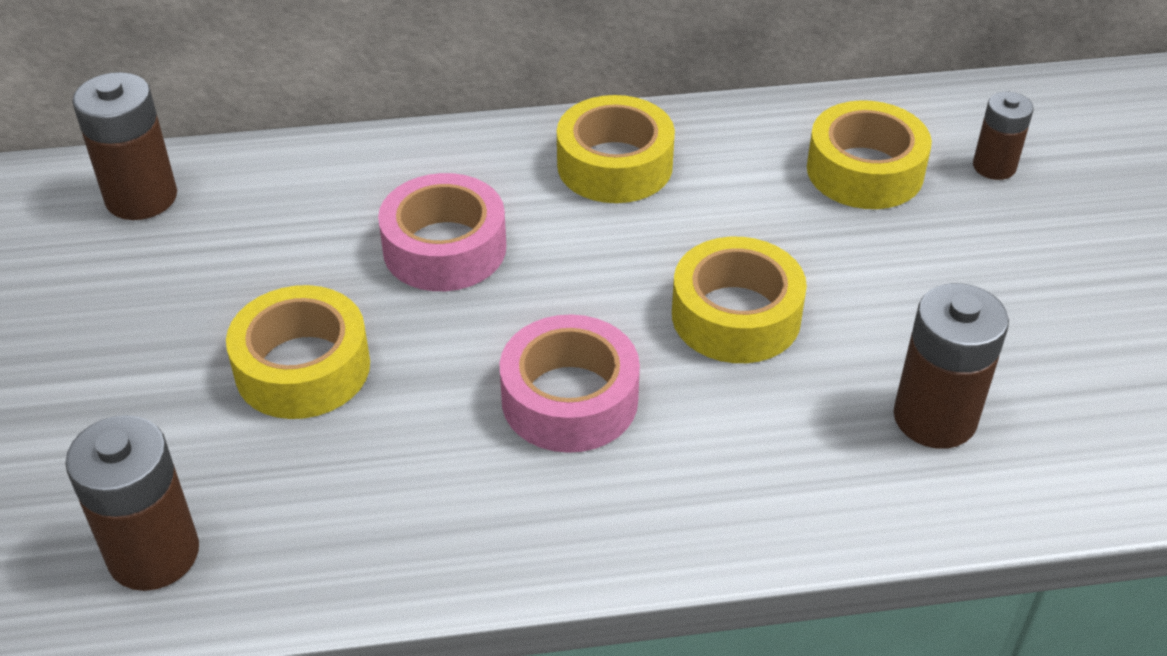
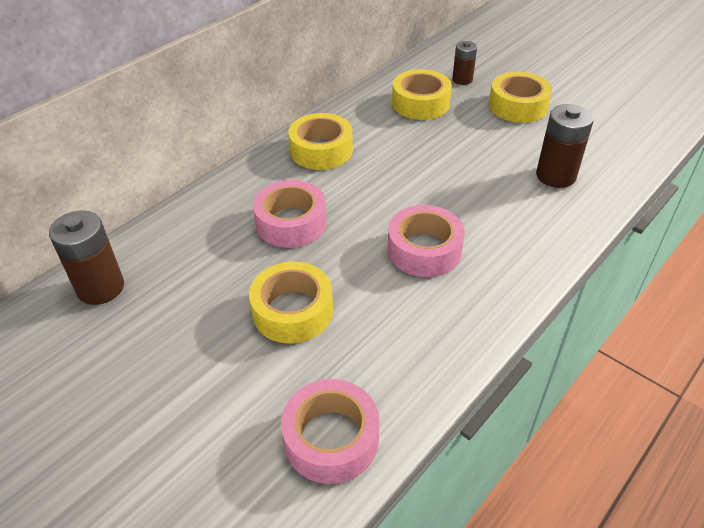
camera: 40 degrees left, 0 degrees up
(154, 554) = (331, 439): brown battery -> pink tape
(736, 316) = (444, 181): yellow tape -> yellow tape (518, 106)

